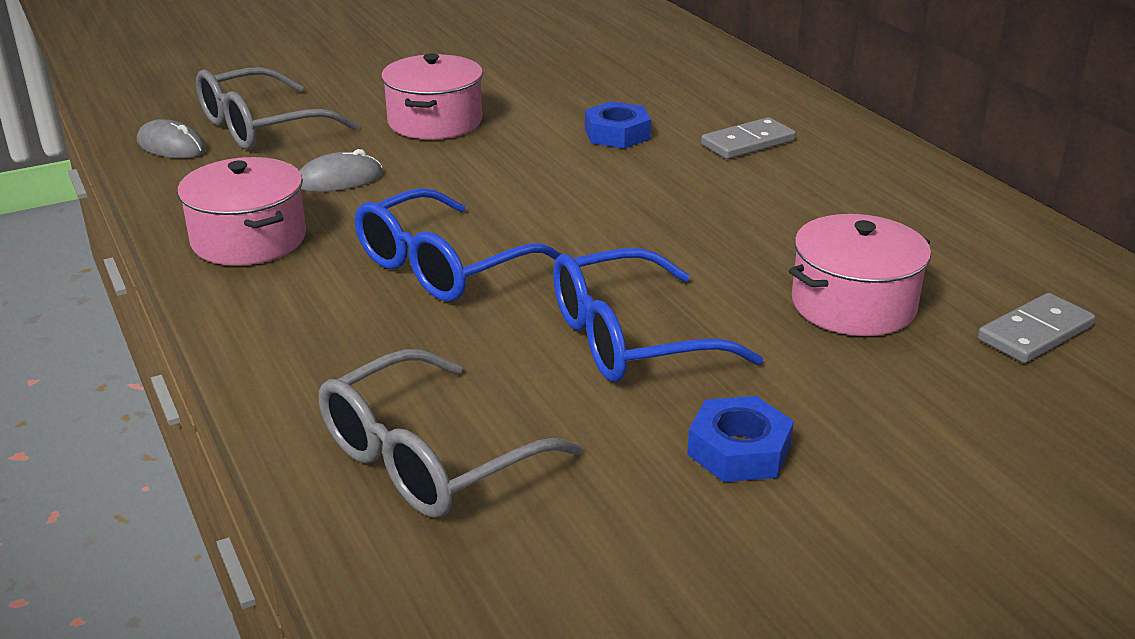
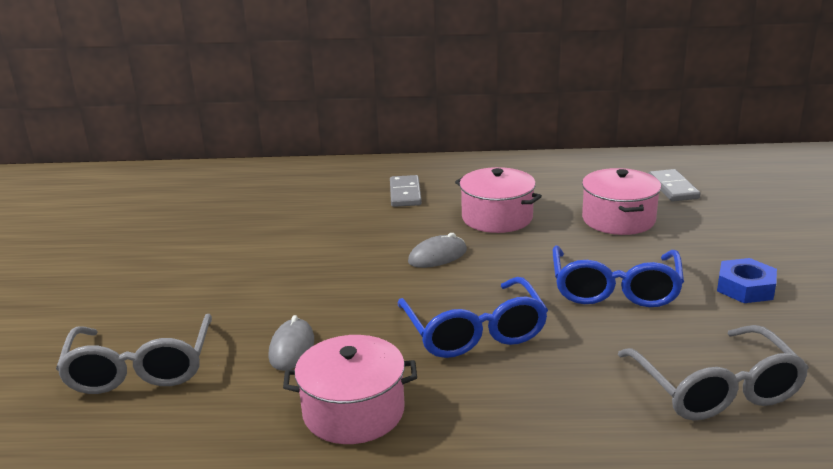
camera: 60 degrees left, 5 degrees down
(171, 146) = (116, 427): grey mouse -> grey mouse (437, 256)
(435, 121) = (239, 286): pink pot -> pink pot (497, 218)
(617, 134) = (345, 227): blue nut -> none

